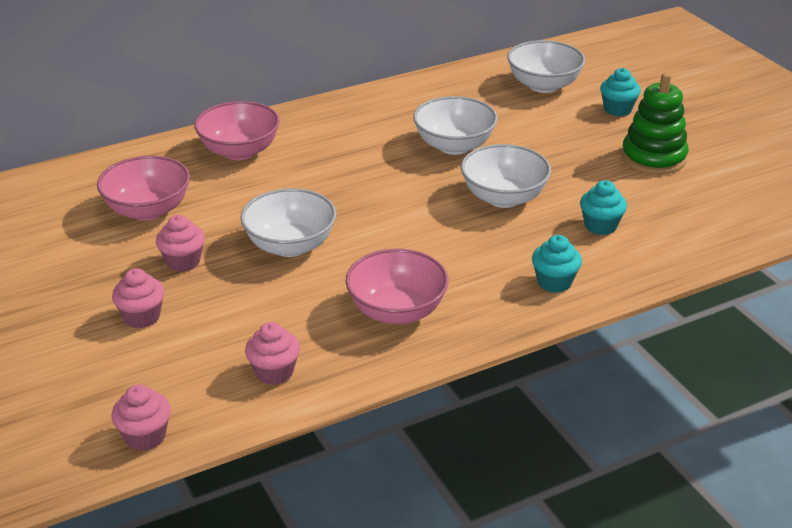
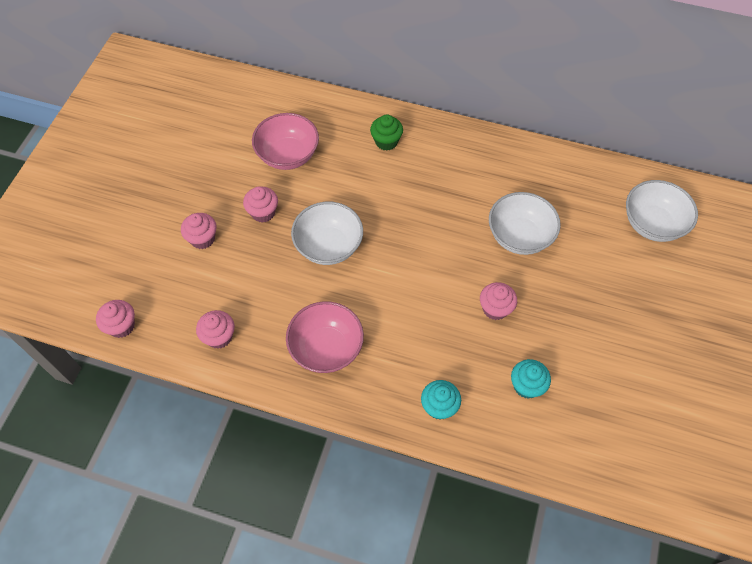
camera: 45 degrees right, 25 degrees up
(239, 151) = (386, 142): pink bowl -> green cupcake
(503, 198) = (495, 309): white bowl -> pink cupcake
(617, 109) = (678, 289): turquoise cupcake -> none
(653, 158) = (643, 356): green stacking toy -> none

